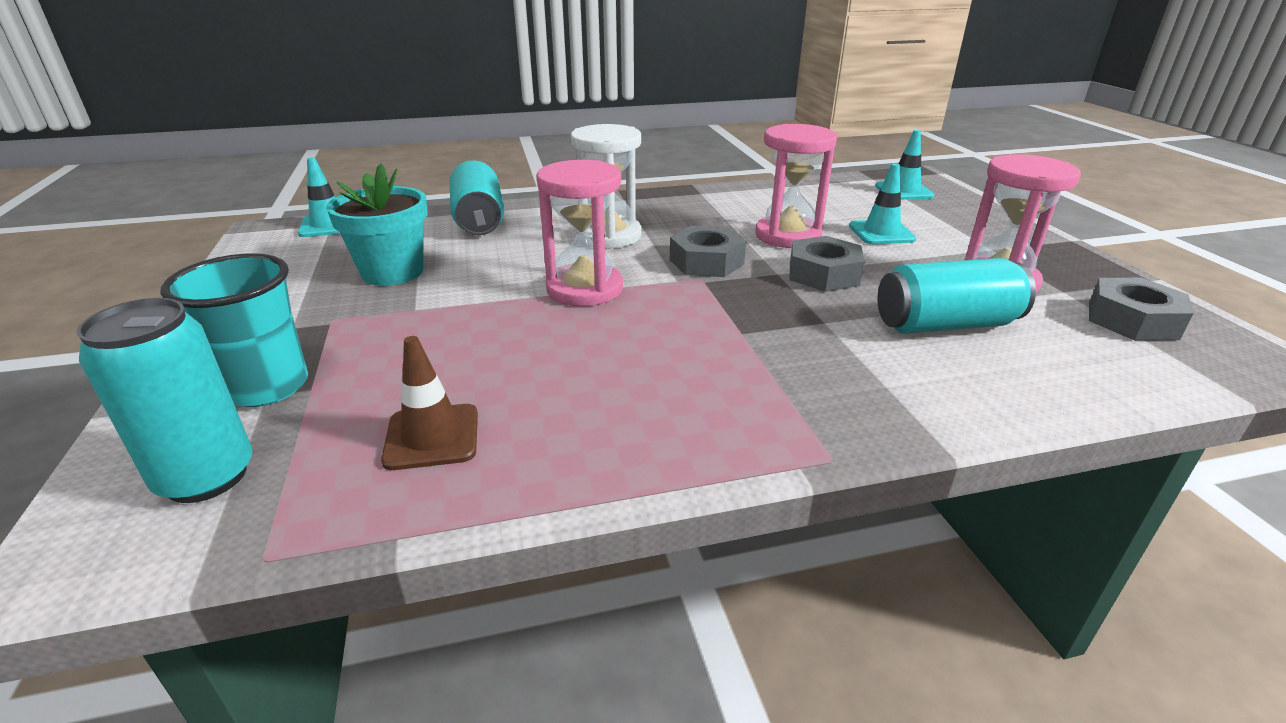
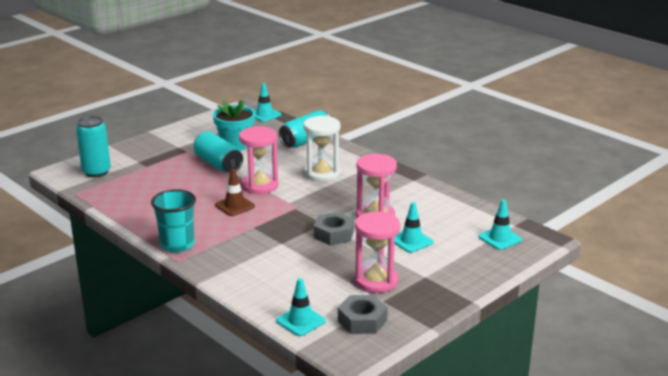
camera: 60 degrees right, 5 degrees down
(266, 387) = (141, 160): turquoise cup -> turquoise cup (177, 245)
(432, 437) = (137, 194): brown traffic cone -> brown traffic cone (234, 206)
(706, 262) = (317, 204): grey nut -> none
(945, 324) = (306, 271): turquoise can -> turquoise can (218, 164)
(1137, 373) = (300, 321): none -> turquoise traffic cone

